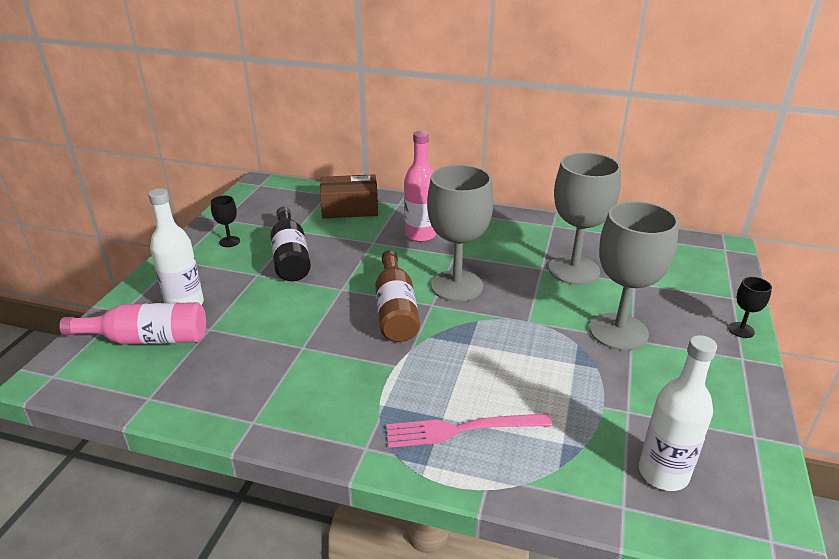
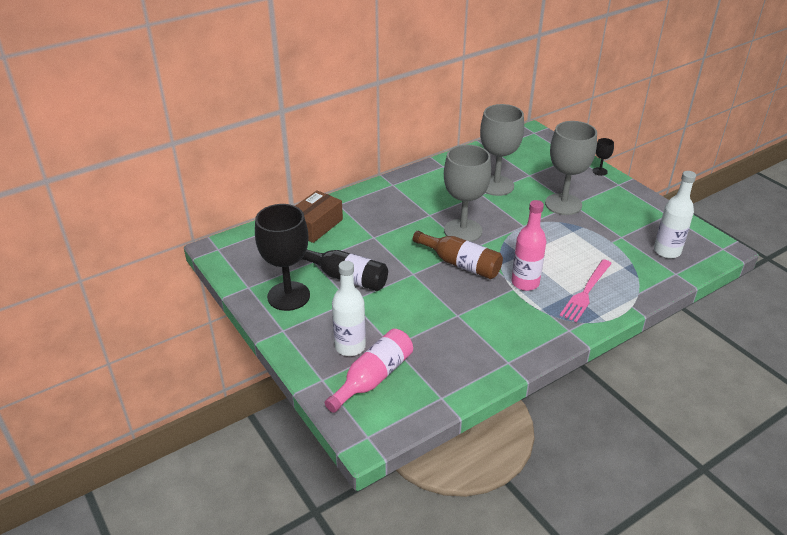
camera: 50 degrees left, 5 degrees up
(229, 242) = (288, 296): black goblet -> black goblet, size x2.32
(420, 235) = (390, 215): pink bottle -> pink bottle (525, 283)

